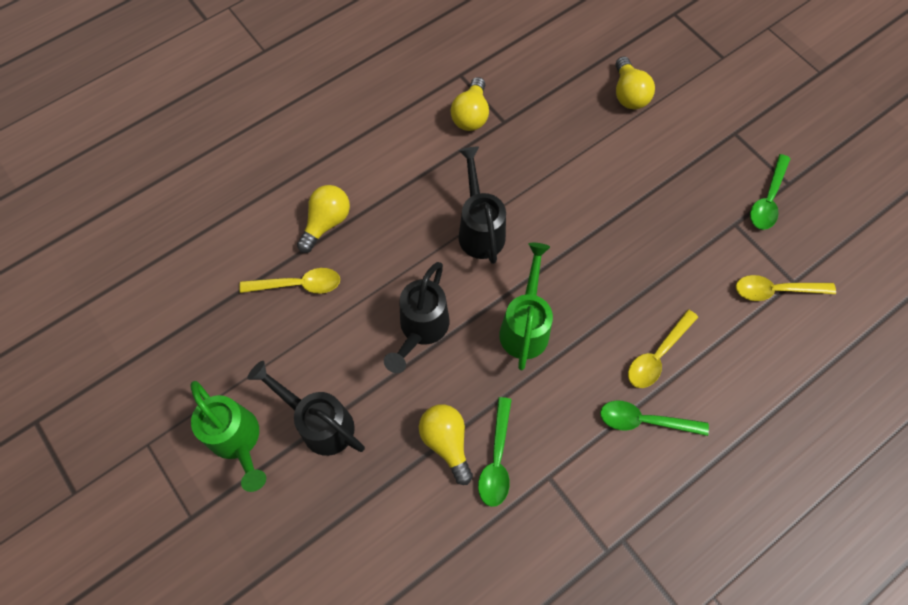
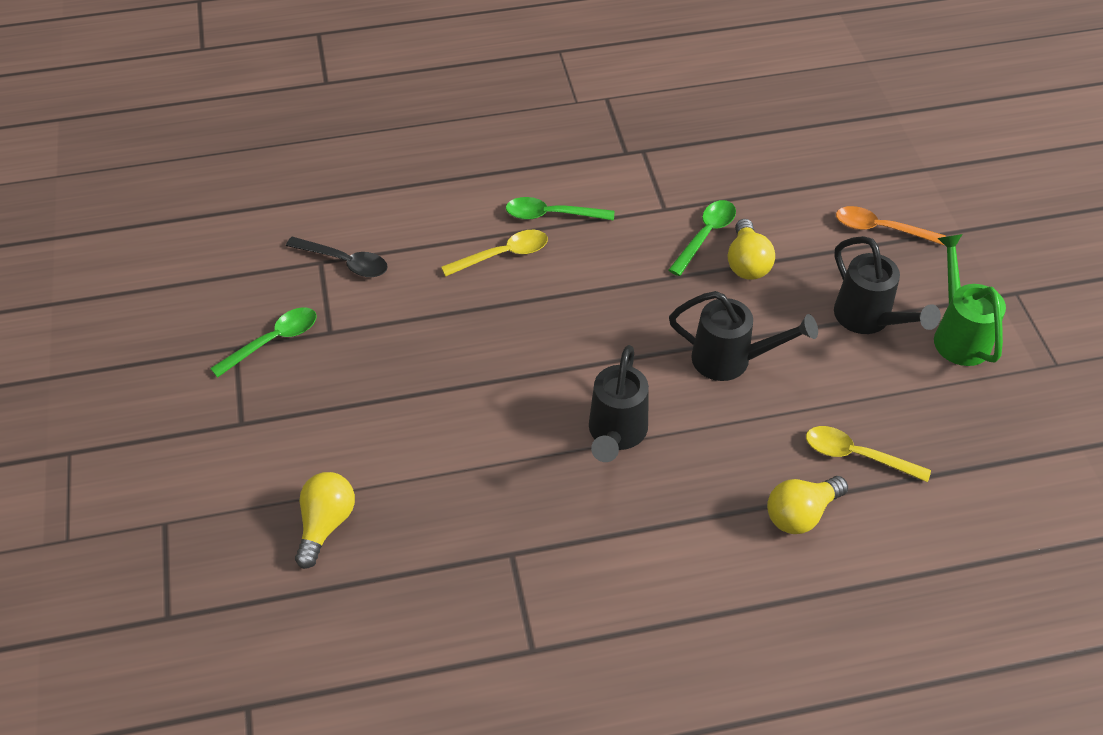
camera: 155 degrees left, 15 degrees down
(335, 547) = (880, 229): none -> orange spoon
(421, 330) = (732, 360): black watering can -> black watering can turned 60 degrees clockwise
(471, 115) = (550, 581): yellow light bulb -> none
(525, 325) = (618, 324): green watering can -> none
(644, 421) = (551, 215): green spoon -> green spoon turned 150 degrees clockwise
(775, 290) = (345, 262): yellow spoon -> black spoon

